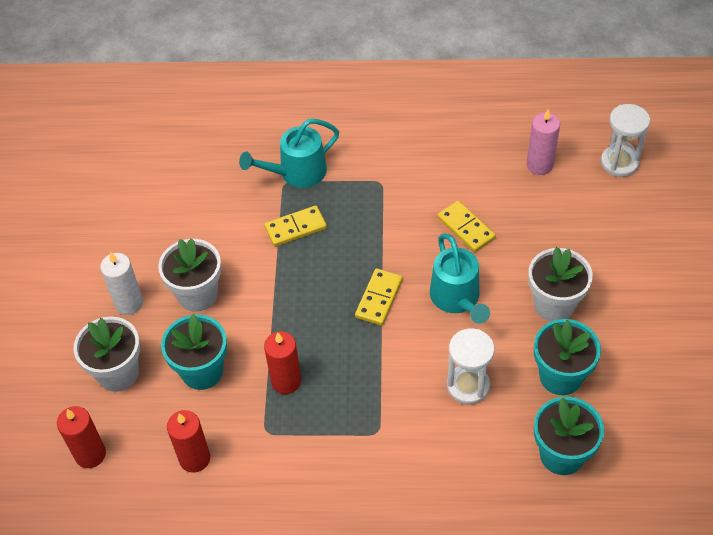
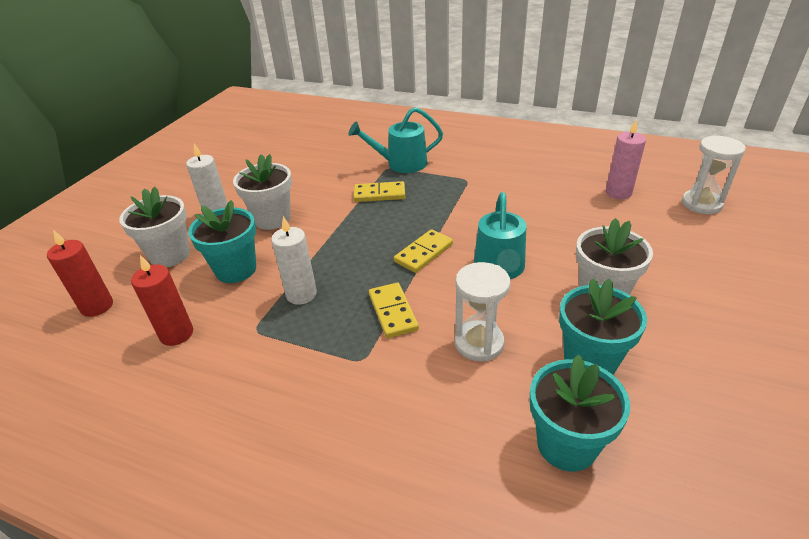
camera: 20 degrees right, 15 degrees down
(286, 381) = (301, 294): red candle -> white candle
(466, 228) = (530, 221): yellow domino -> yellow domino (392, 312)

